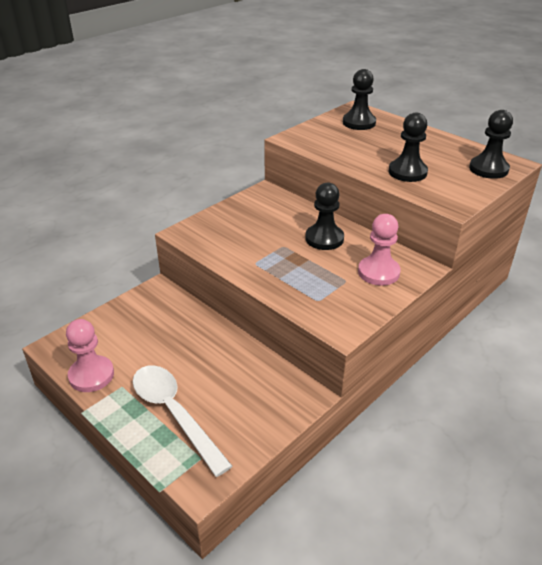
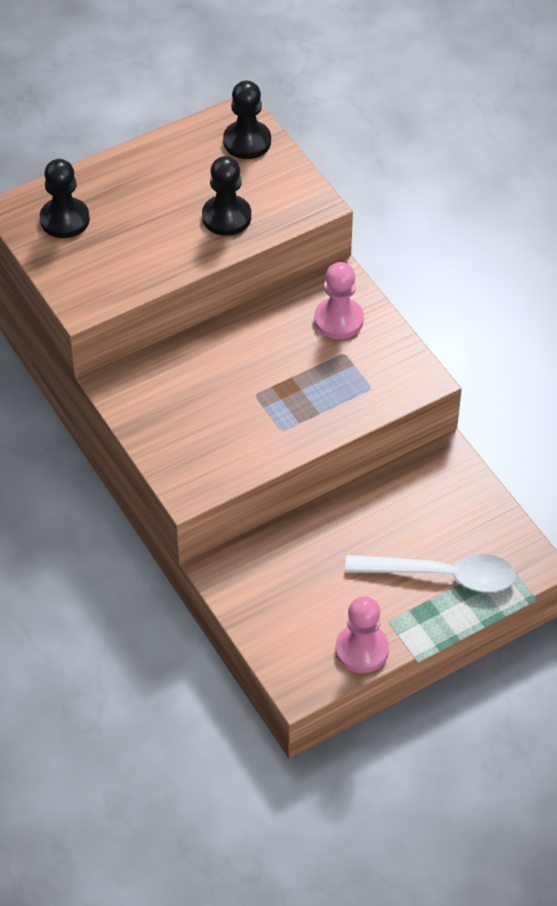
camera: 75 degrees left, 15 degrees up
(174, 413) = (442, 575): white spoon -> white spoon turned 150 degrees counterclockwise
(324, 239) = (254, 350): black pawn -> none

